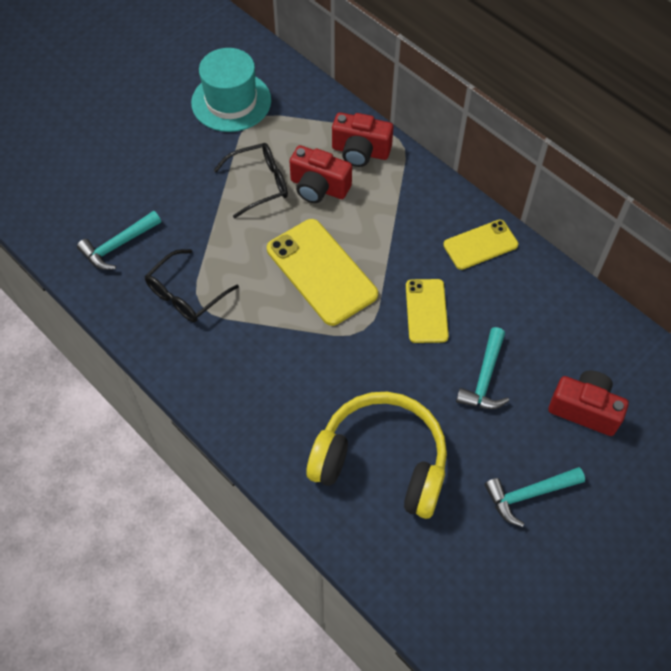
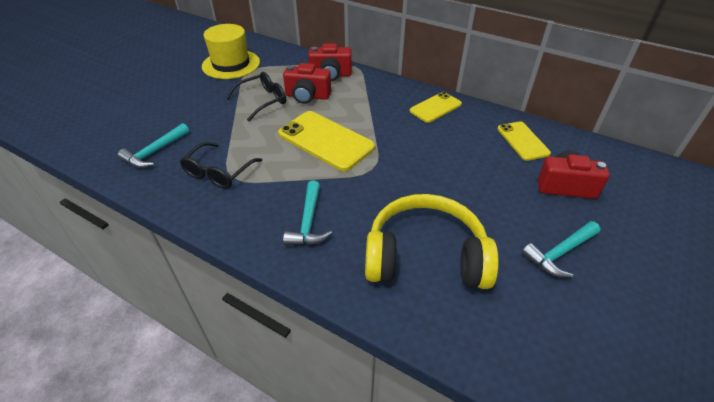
camera: 15 degrees left, 15 degrees down
(231, 101) = (231, 64): turquoise hat -> yellow hat
(426, 311) = (415, 149): yellow phone -> yellow phone (522, 141)
(485, 378) = (480, 181): turquoise hammer -> turquoise hammer (308, 222)

